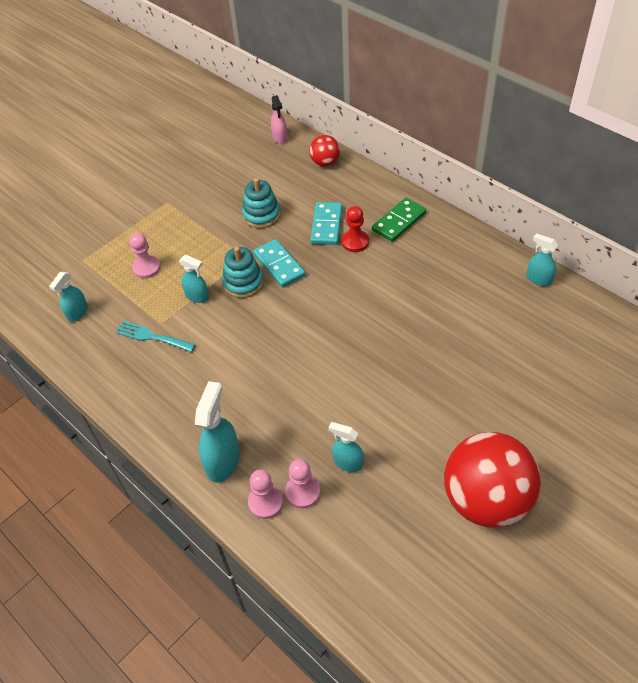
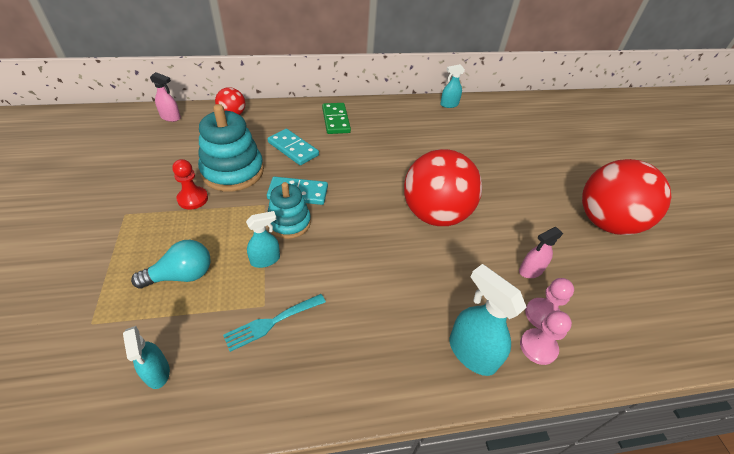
camera: 60 degrees left, 5 degrees down
(146, 268) = (181, 275): pink pawn -> turquoise light bulb
(261, 215) = (233, 171): turquoise stacking toy -> turquoise stacking toy, size x1.57
(348, 362) = (435, 214): none -> red ball
(348, 462) = (530, 270): turquoise spray bottle -> pink spray bottle
(355, 242) = (327, 146): red pawn -> red pawn (193, 199)

